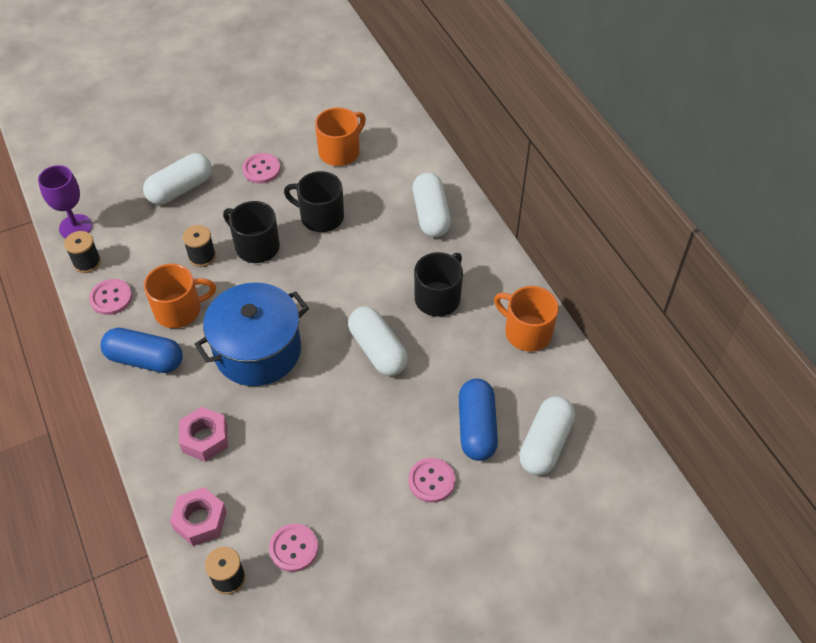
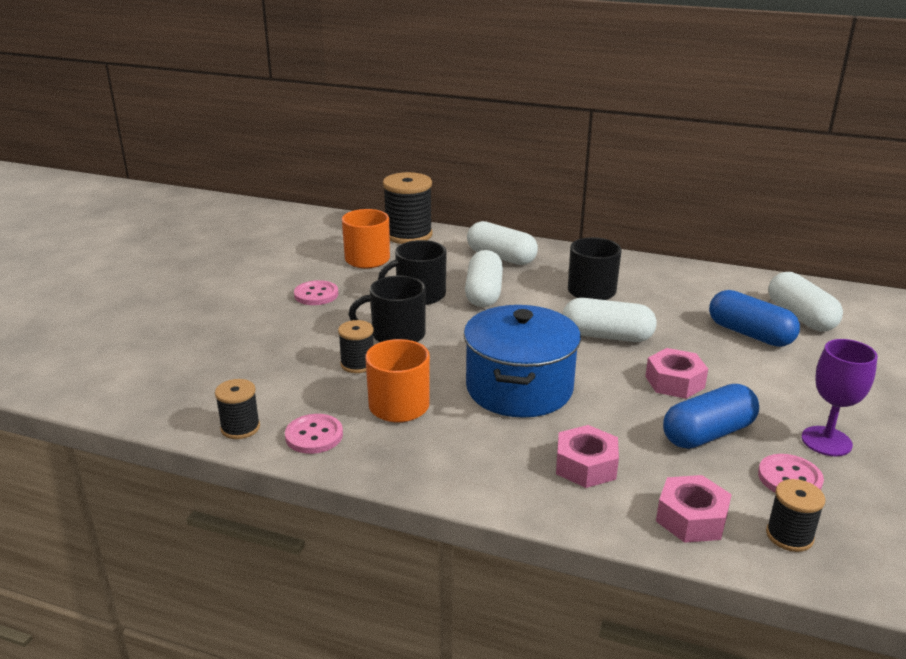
camera: 45 degrees left, 25 degrees down
(75, 227) = (181, 412): purple goblet -> purple goblet (826, 441)
(145, 359) = (429, 453): blue capsule -> blue capsule (708, 434)
(180, 189) = (257, 338): white capsule -> white capsule (484, 293)
(353, 424) = (674, 382): none -> pink nut
(403, 142) = (408, 235): none -> black spool
(431, 481) = (784, 376): pink button -> none
(527, 332) = (678, 276): orange mug -> none

